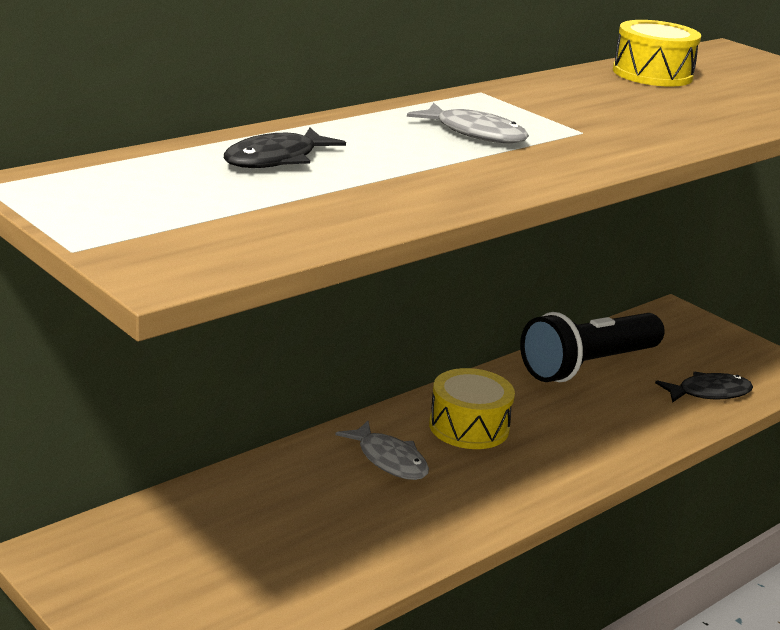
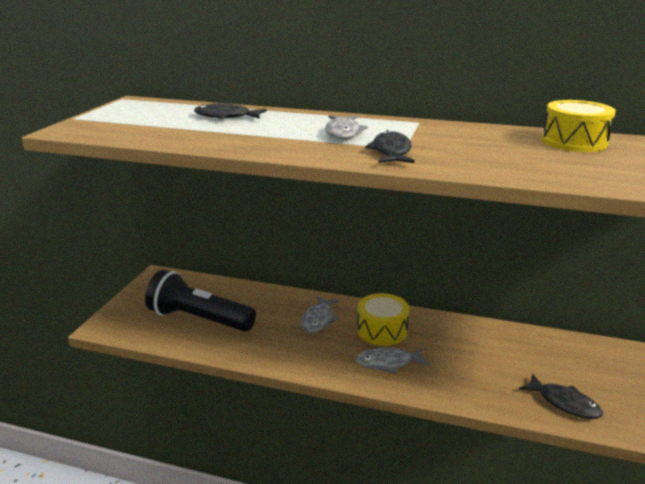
camera: 60 degrees right, 0 degrees up
(544, 455) = (388, 363): none -> grey fish
(588, 366) = (513, 345): black flashlight -> black flashlight (199, 319)
(590, 140) = (391, 151): none -> black fish

